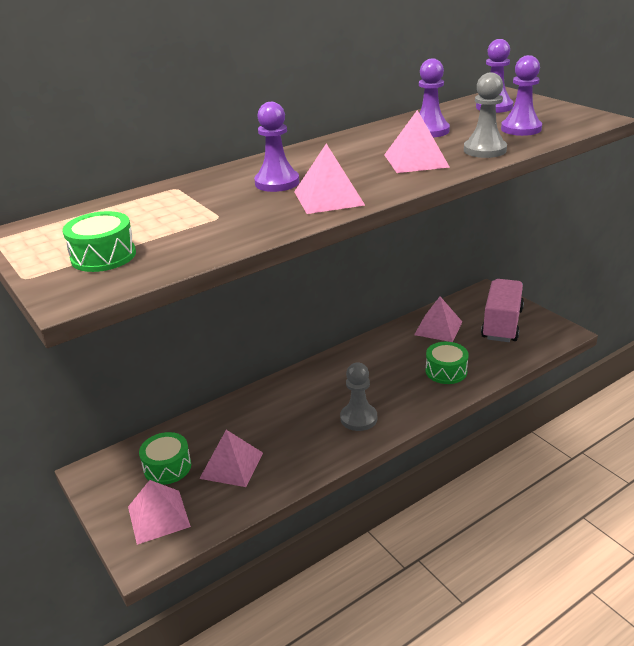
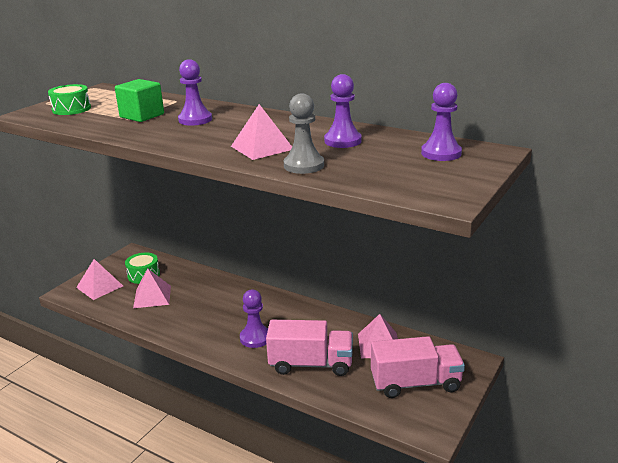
camera: 65 degrees right, 5 degrees down
(215, 210) = (142, 116): none -> green cube
(328, 198) = (171, 136): pink pyramid -> none
(358, 418) = (223, 334): grey pawn -> none
(446, 371) = (311, 364): green drum -> pink truck
(521, 129) = (378, 171): purple pawn -> purple pawn (255, 338)

